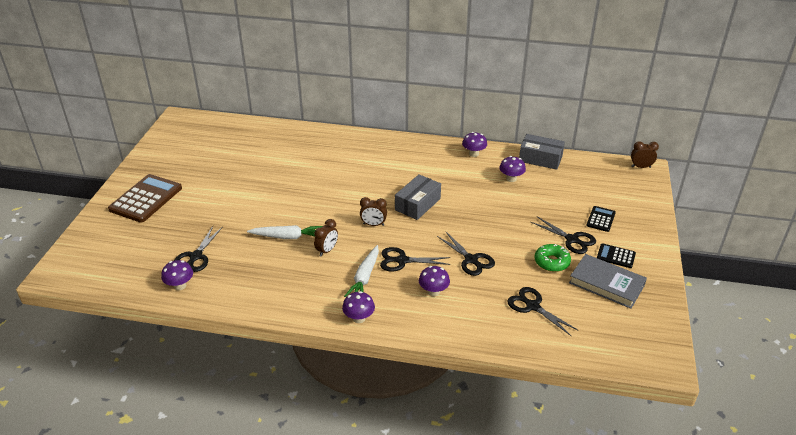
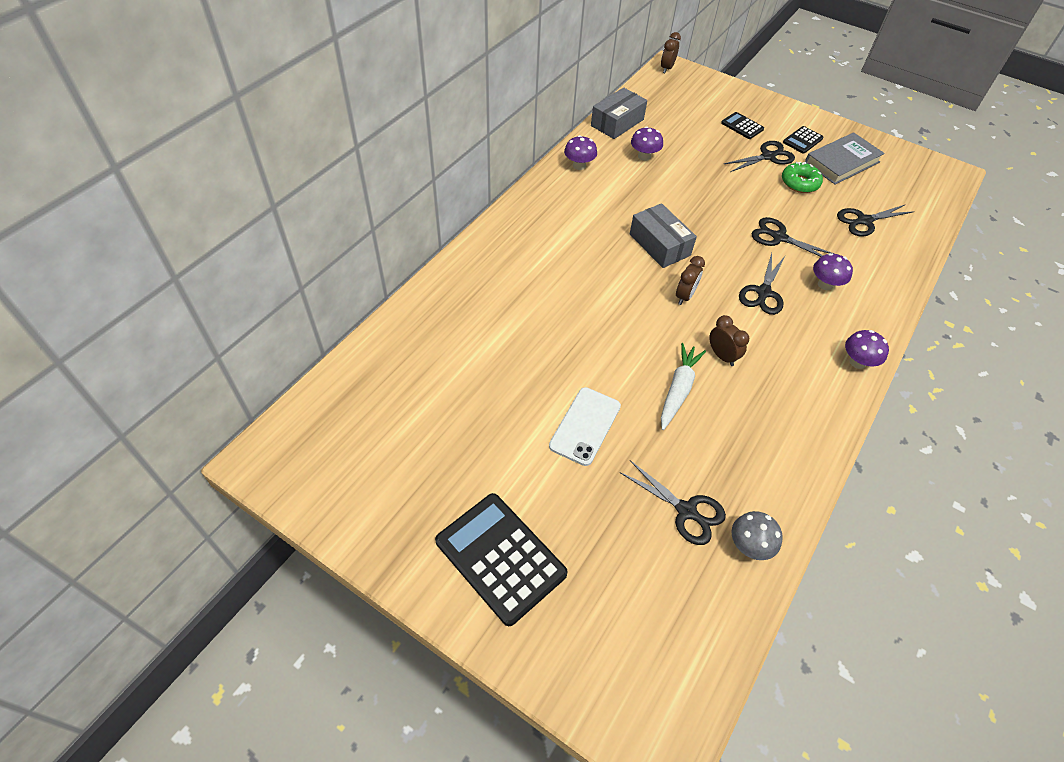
camera: 70 degrees left, 15 degrees up
(146, 199) = (500, 557): brown calculator -> black calculator
(180, 285) = (749, 546): purple mushroom -> grey mushroom
(241, 207) = (585, 426): none -> white phone
(364, 277) = (785, 335): white carrot -> none
(471, 260) = (779, 237): black scissors -> black scissors turned 135 degrees counterclockwise

